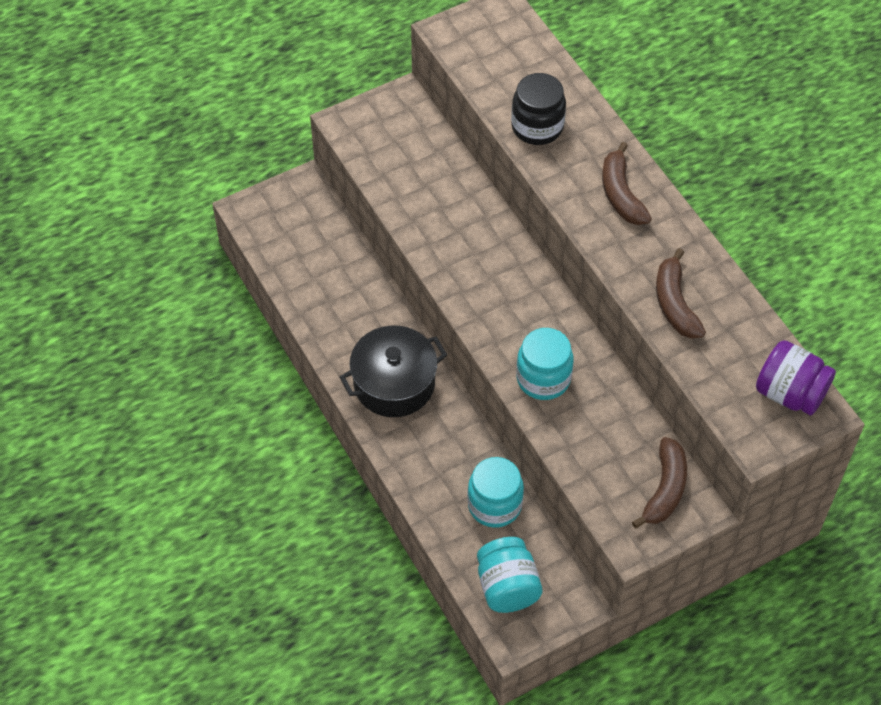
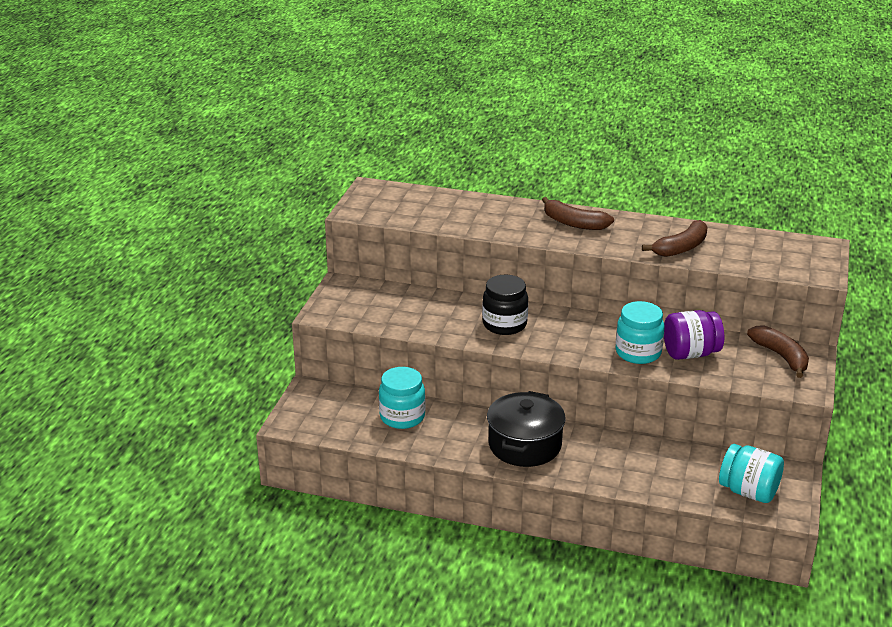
camera: 45 degrees left, 25 degrees down
(494, 505) = (677, 460): turquoise jar -> turquoise jar (402, 417)
(537, 127) = (479, 222): black jar -> black jar (504, 324)
(675, 304) = (681, 248): brown banana -> brown banana turned 75 degrees counterclockwise
(790, 393) = (798, 248): purple jar -> purple jar (690, 353)

